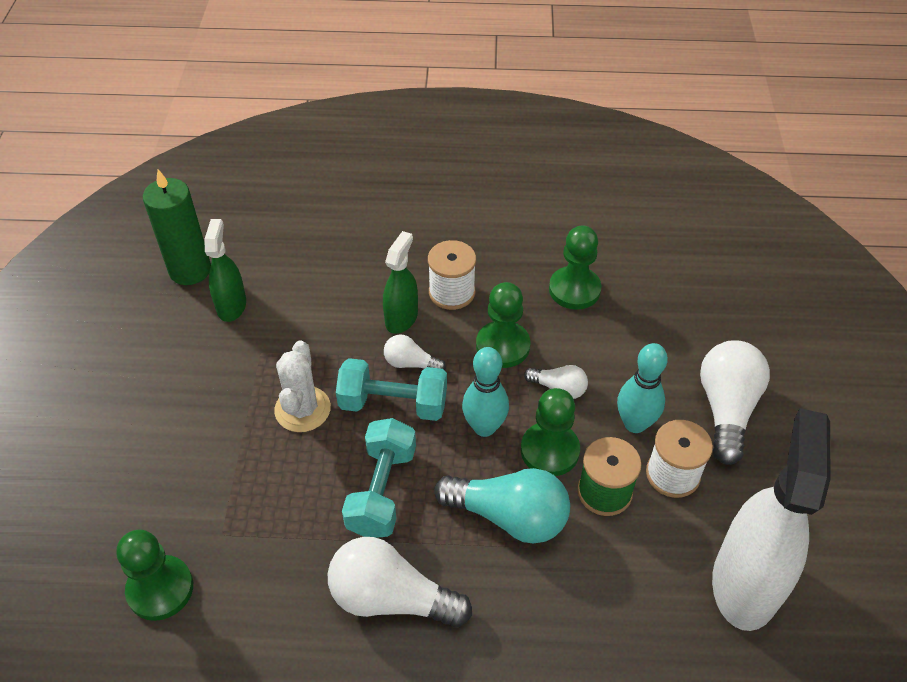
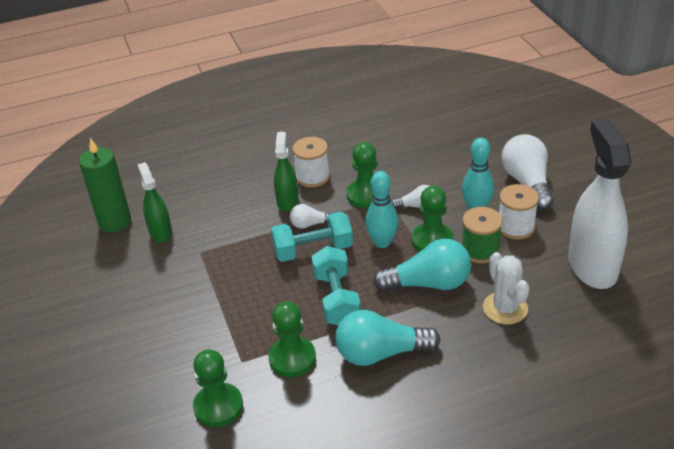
camera: 20 degrees left, 10 degrees down
(302, 409) = (252, 273): white cactus -> white cactus (505, 308)
(391, 598) = (381, 353): white light bulb -> turquoise light bulb
(574, 289) = (393, 150): green pawn -> green pawn (292, 358)

